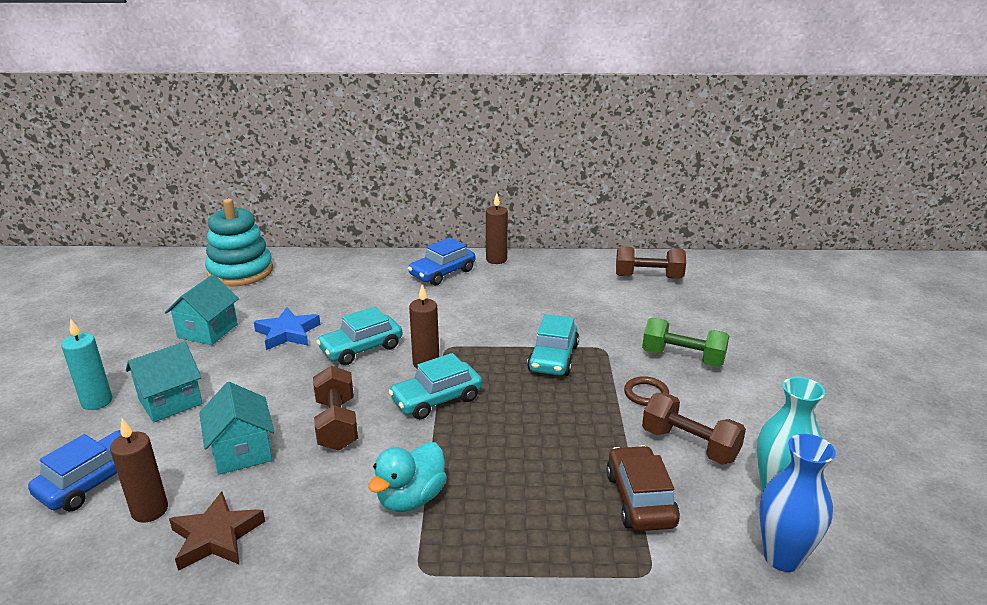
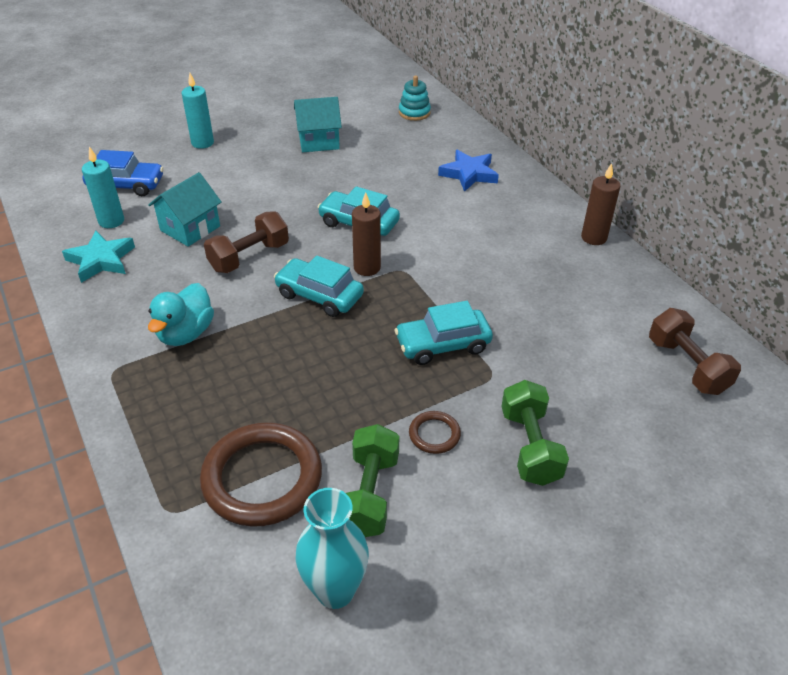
camera: 60 degrees right, 15 degrees up
(150, 510) = (111, 221): brown candle -> turquoise candle
(170, 401) = (223, 170): turquoise house -> none
(216, 537) = (101, 260): brown star -> turquoise star
(240, 272) = (414, 113): turquoise stacking toy -> turquoise stacking toy, size x0.52
(287, 333) = (348, 177): blue star -> blue star (469, 174)
(411, 498) = (186, 333): turquoise duck -> turquoise duck turned 75 degrees counterclockwise
(442, 273) = (528, 215): blue car -> none
(640, 499) = (262, 478): brown car -> brown ring
(689, 445) = (369, 494): brown dumbbell -> green dumbbell
(782, 557) = (235, 614): blue vase -> none

